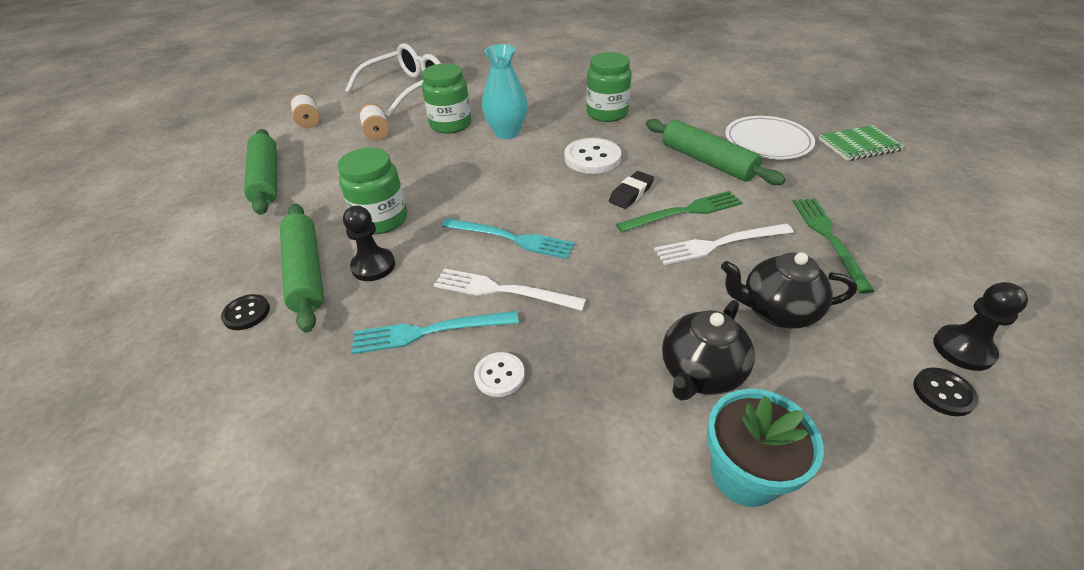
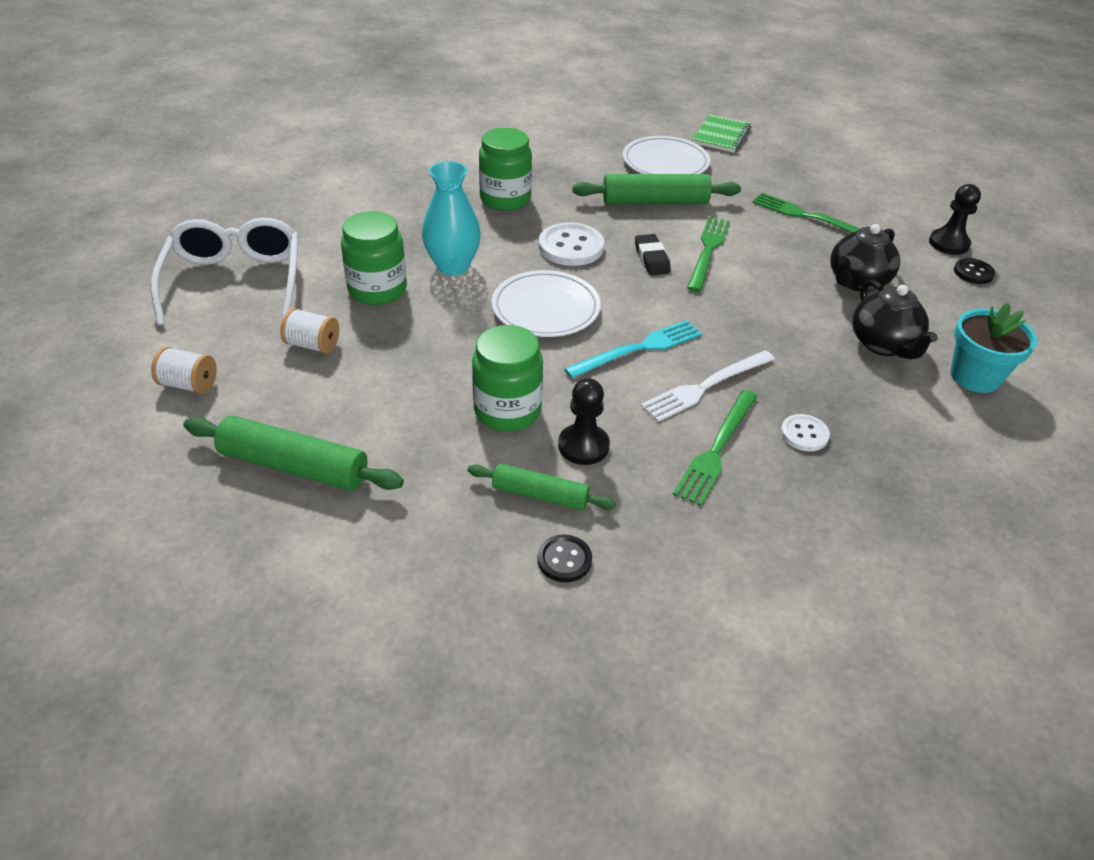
camera: 55 degrees left, 0 degrees up
(306, 272) = (540, 495): green rolling pin -> green rolling pin, size x0.63
(429, 331) = (716, 449): turquoise fork -> green fork
(508, 182) = (545, 308): none -> white plate
(719, 244) = (764, 260): white fork -> none

